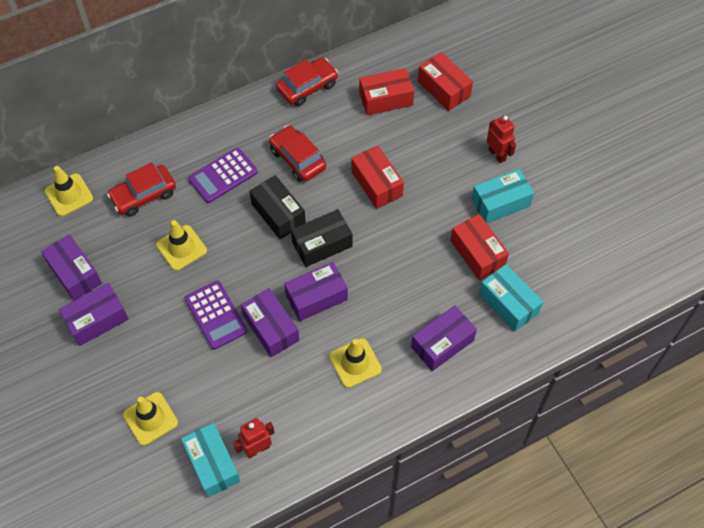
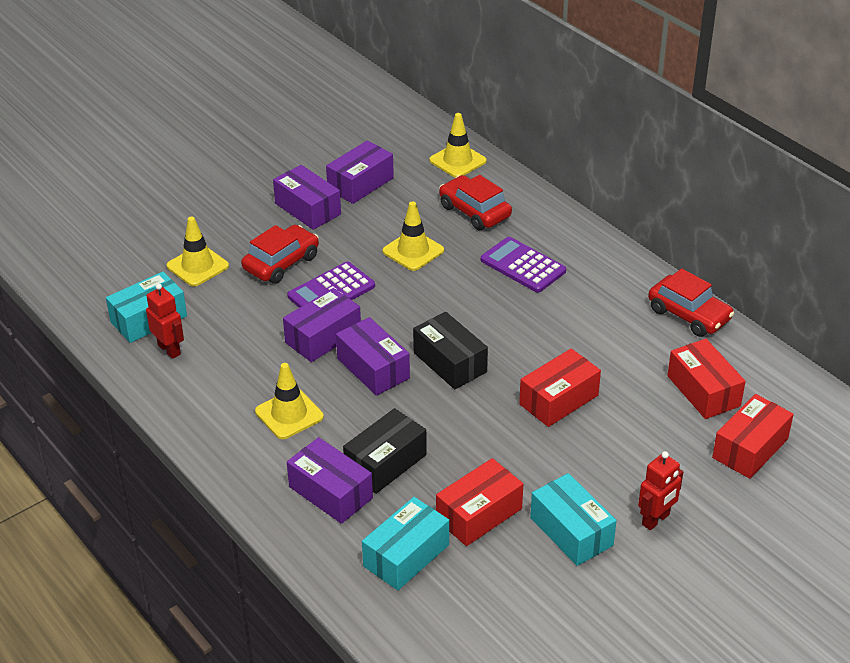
camera: 80 degrees right, 20 degrees down
(278, 214) = (483, 319): black box -> black box (385, 463)
(297, 159) = (570, 323): red car -> red car (281, 263)

